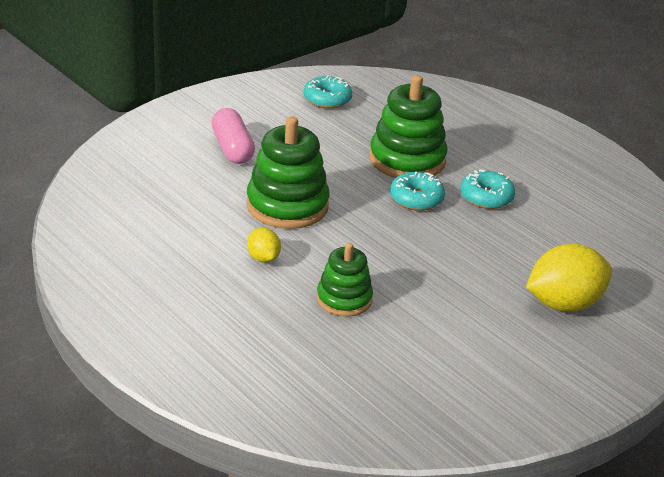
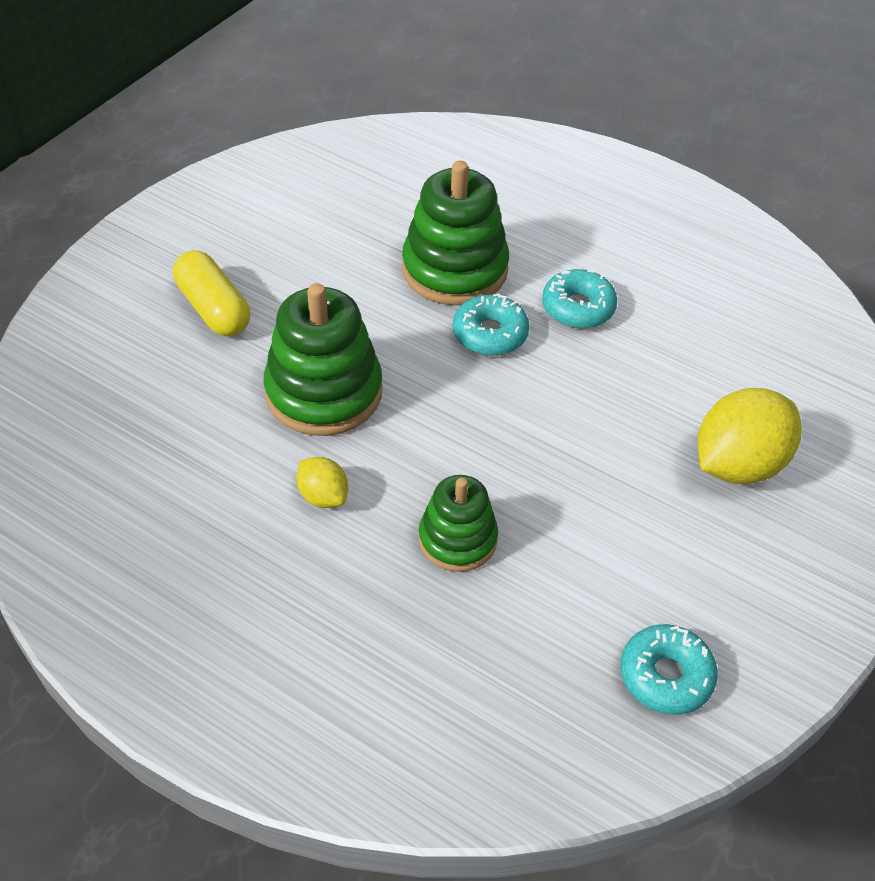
camera: 15 degrees left, 15 degrees up
(232, 148) = (214, 308): pink capsule -> yellow capsule
(327, 99) = (313, 189): turquoise donut -> turquoise donut (666, 676)

